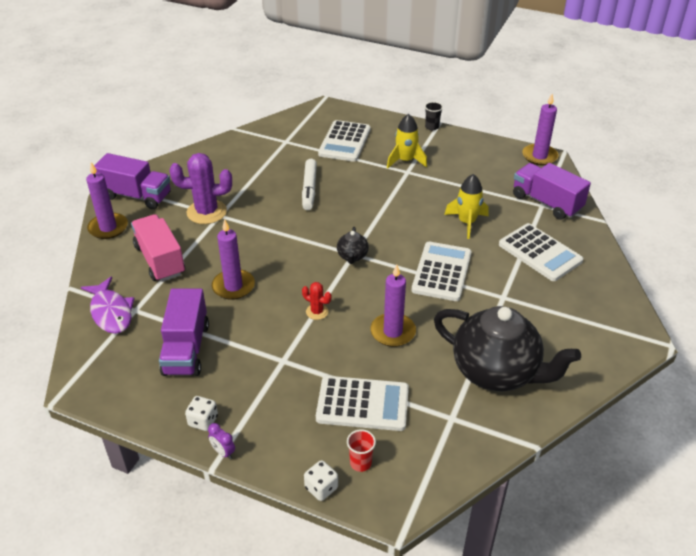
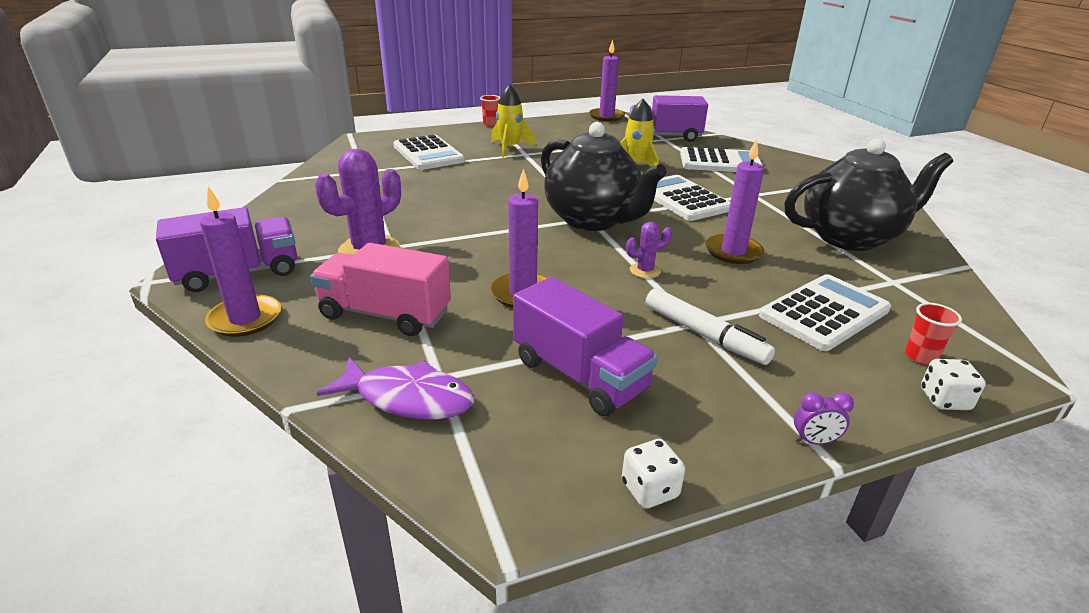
camera: 45 degrees left, 10 degrees down
(203, 421) = (735, 428): white dice -> white dice (649, 490)
(309, 189) = (456, 193): white marker -> white marker (704, 335)
(317, 312) = (645, 271): red cactus -> purple cactus
(352, 256) = (593, 220): black teapot -> black teapot, size x2.36
(432, 127) = (490, 124): black cup -> red cup

